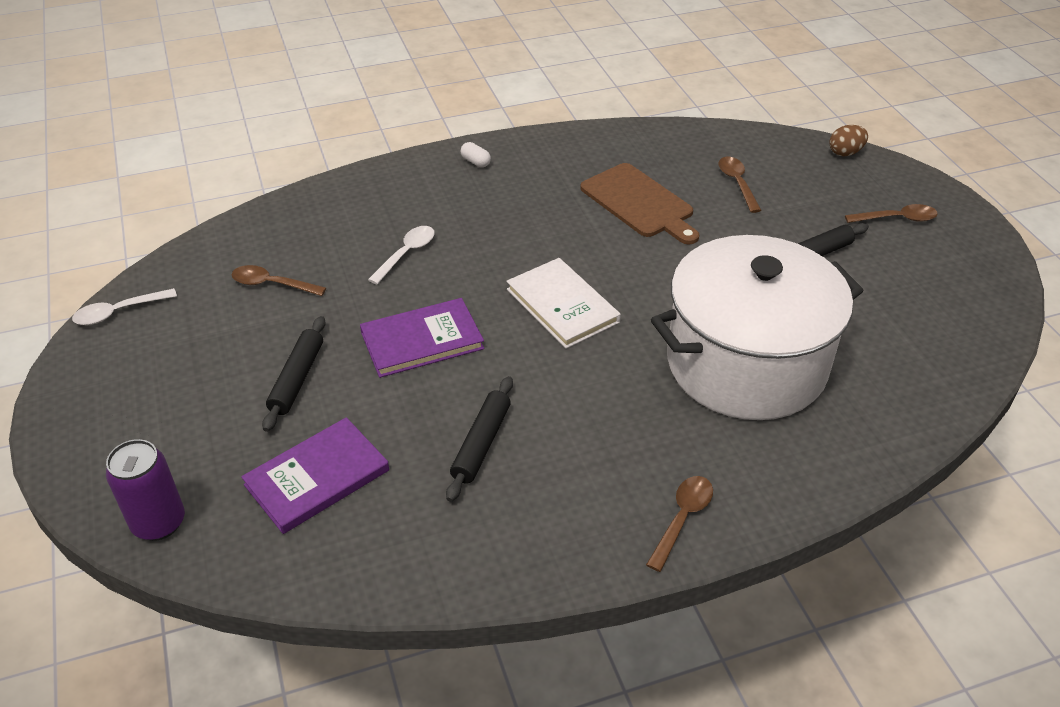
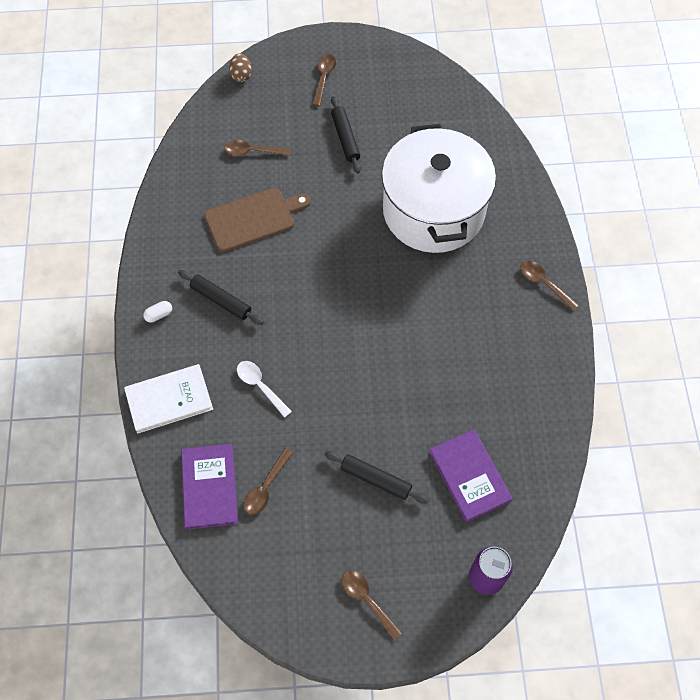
camera: 75 degrees left, 20 degrees up
(118, 312) = (264, 606): white spoon -> none
(126, 401) = (367, 600): none -> brown spoon
(422, 340) = (359, 392): purple book -> purple book (209, 487)
(481, 444) = (463, 374): black rolling pin -> black rolling pin (221, 300)
(562, 305) = (350, 297): white book -> white book (169, 399)

